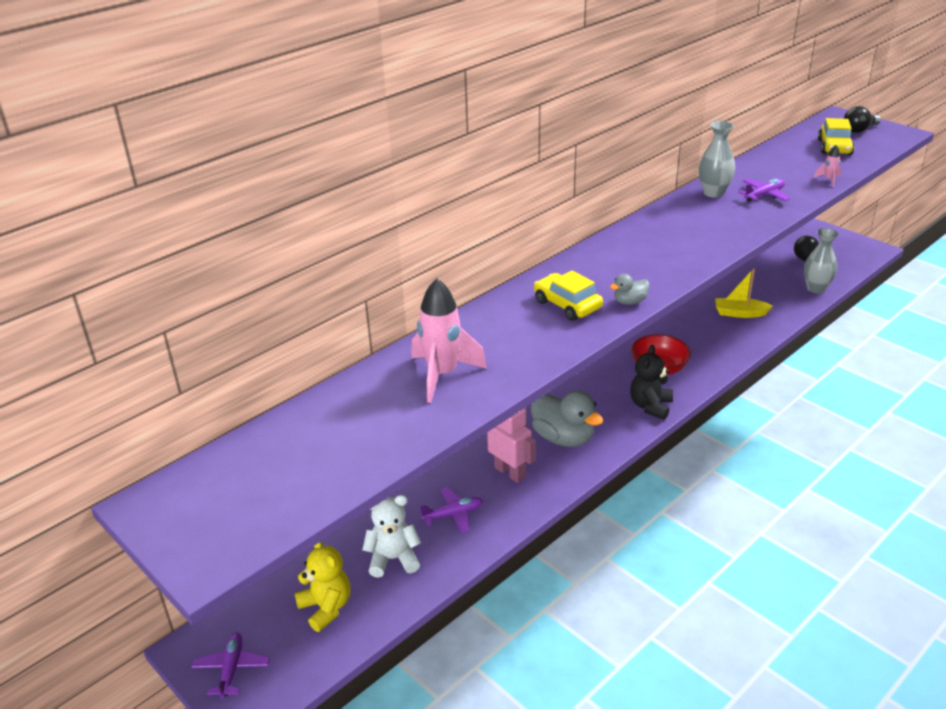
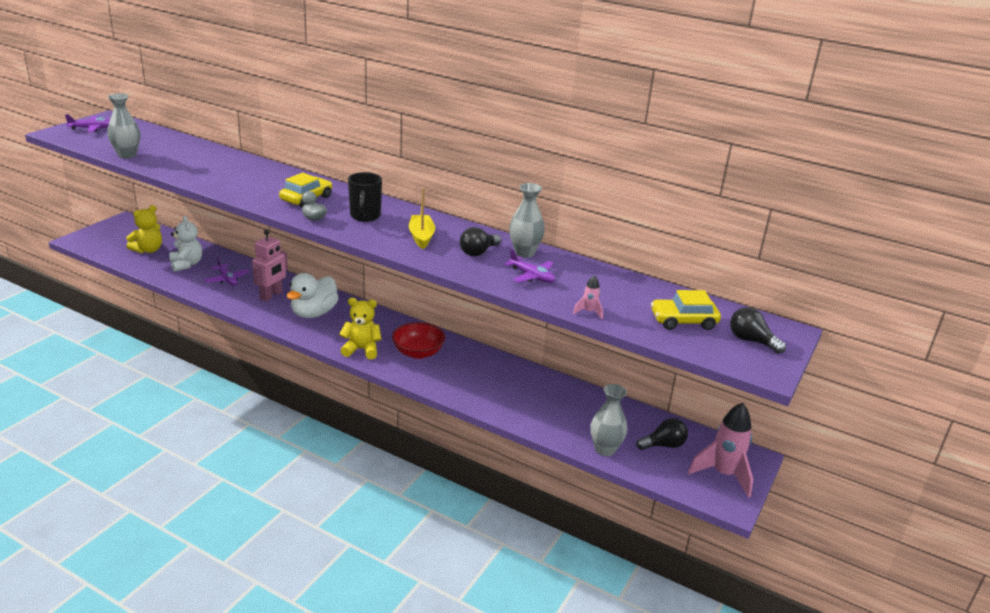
camera: 70 degrees right, 5 degrees down
(232, 669) = (107, 232): purple plane -> purple plane (92, 128)
(362, 465) = (127, 155): none -> grey vase
(442, 375) = (216, 168): pink rocket -> pink rocket (723, 474)
(563, 438) = (314, 313): grey duck -> white duck
(624, 269) = (365, 216): none -> black mug
(650, 406) = (361, 349): black teddy bear -> yellow teddy bear
(714, 214) = (478, 252): none -> black light bulb
(740, 313) = (529, 397): yellow boat -> yellow boat (421, 237)

